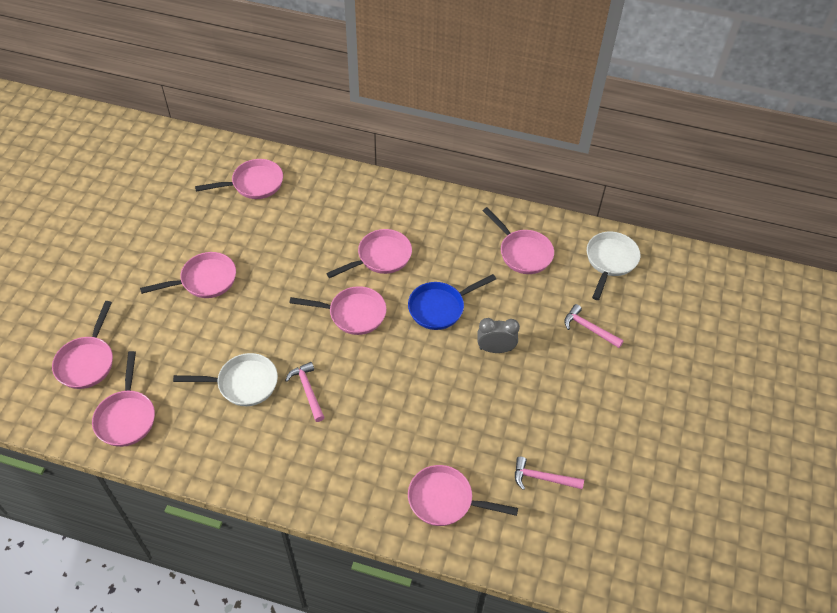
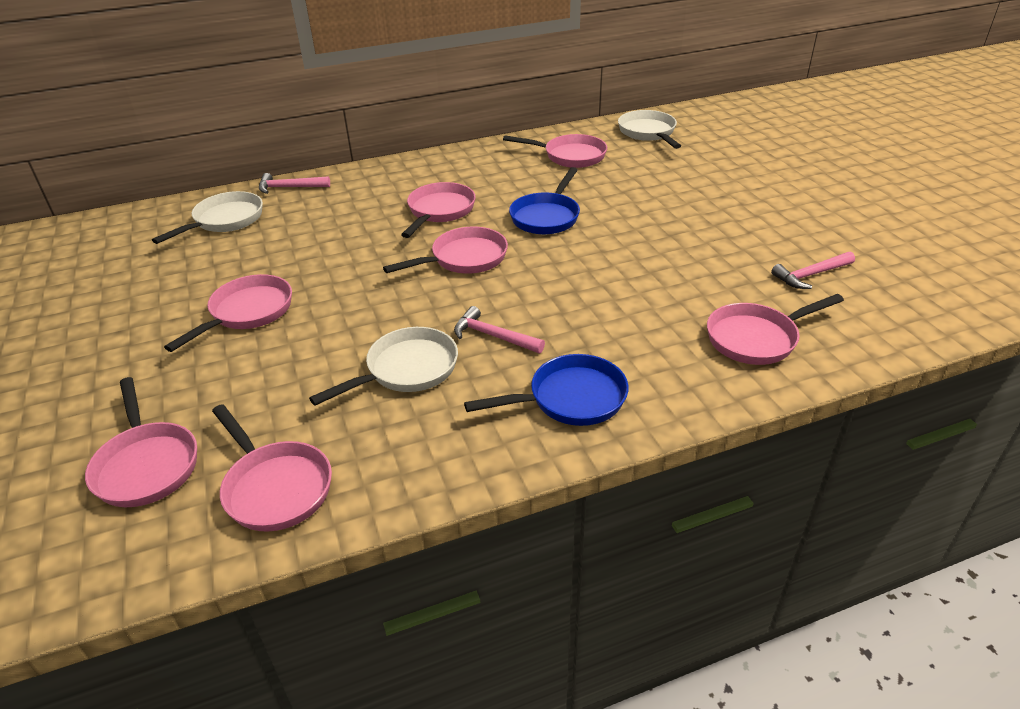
camera: 35 degrees left, 15 degrees down
(253, 184) = (225, 220): pink pan -> white pan
(301, 465) = (570, 399): none -> blue pan
(495, 349) = (637, 218): grey clock -> none
(589, 328) = (693, 173): pink hammer -> pink hammer (289, 187)

